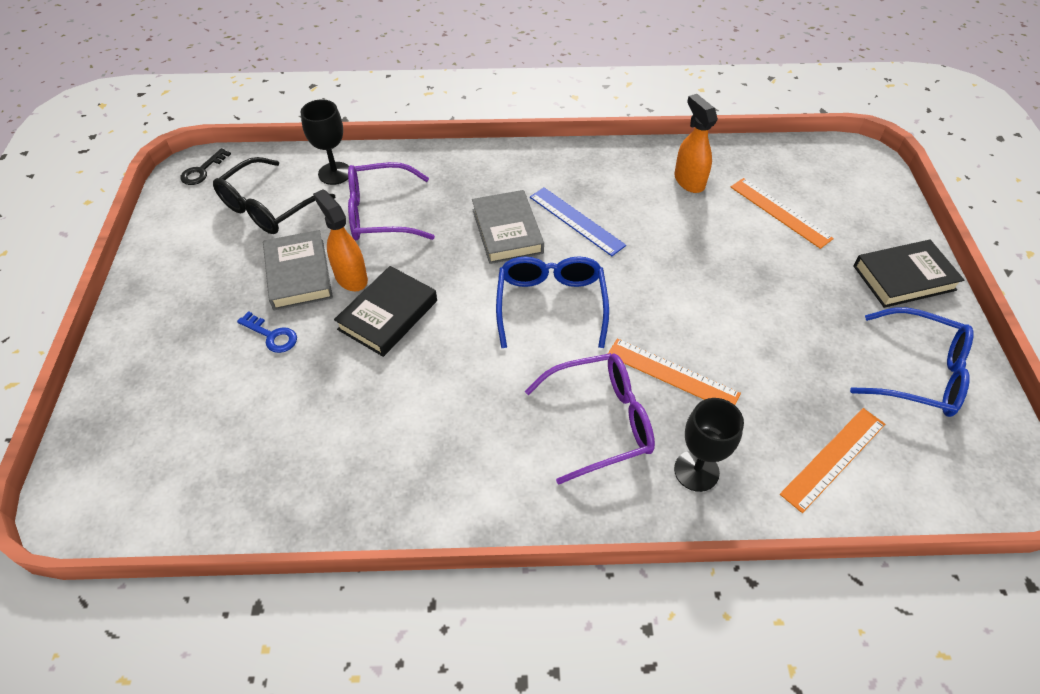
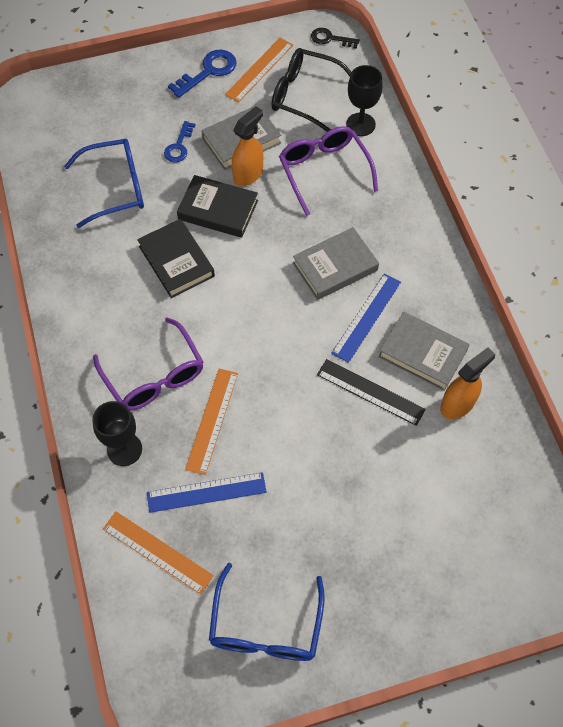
camera: 75 degrees right, 10 degrees up
(173, 285) = (208, 72): none -> blue key
(551, 304) = (261, 318): blue glasses -> blue glasses (116, 188)
(629, 191) = (422, 353): none -> grey book
(663, 237) = (370, 392): none -> black ruler
(762, 396) = (206, 492): none -> blue ruler
(780, 212) = (442, 494): orange ruler -> orange ruler (259, 69)
(904, 278) = (386, 617): black book -> black book (176, 261)

